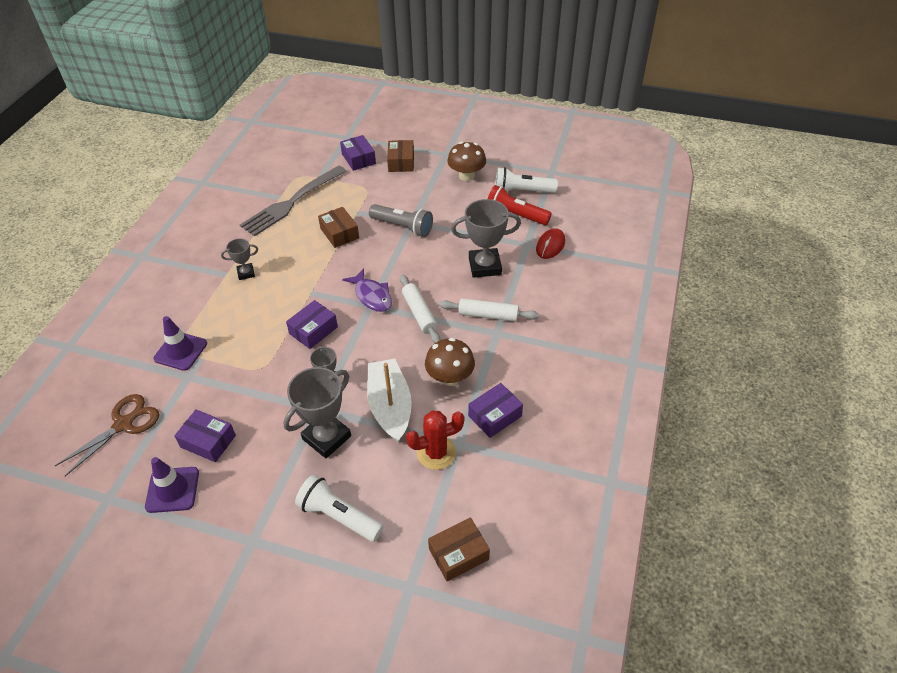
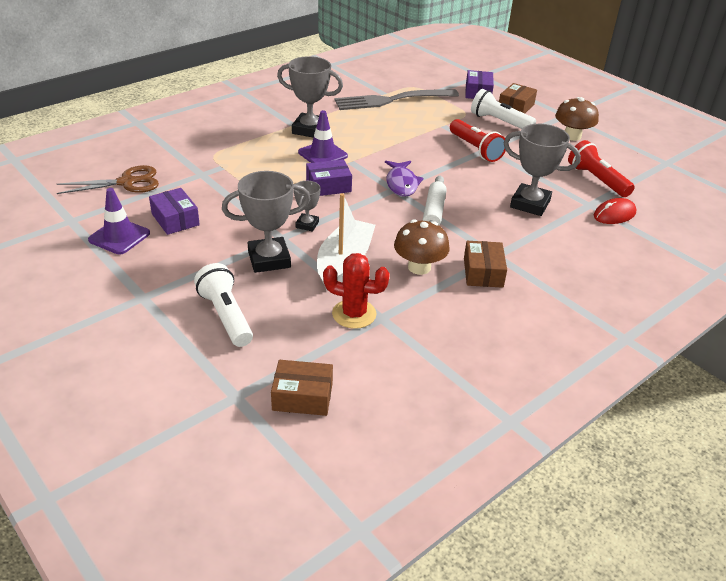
camera: 30 degrees right, 10 degrees down
(180, 351) = (212, 157): purple traffic cone -> purple traffic cone (322, 154)
(246, 273) = (310, 130): grey trophy -> grey trophy, size x1.87
(339, 233) = (413, 133): brown box -> brown box (483, 272)
(403, 227) = (475, 149): grey flashlight -> red flashlight
(488, 315) = (500, 239): white rolling pin -> none
(495, 416) = (436, 313): purple box -> none
(522, 191) = (620, 166): white flashlight -> white flashlight (499, 122)

